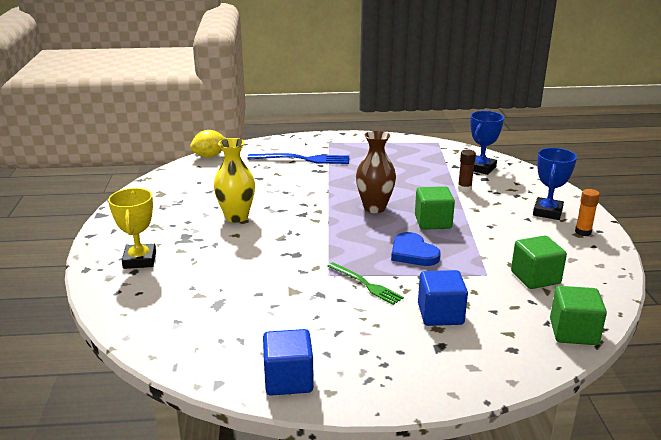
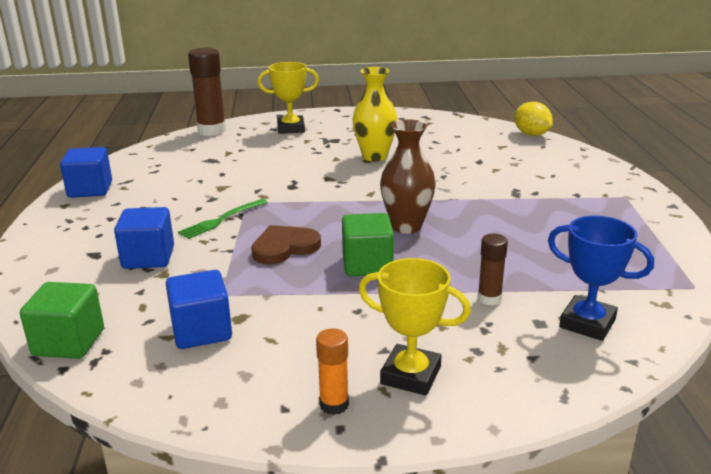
camera: 90 degrees right, 0 degrees up
(119, 312) = (212, 130): none -> brown glue stick
(303, 159) = (548, 182): blue fork -> none
(413, 253) = (284, 247): blue heart -> brown heart
(535, 278) = (201, 331): green cube -> blue cube
(547, 212) = (410, 375): blue trophy -> yellow trophy

